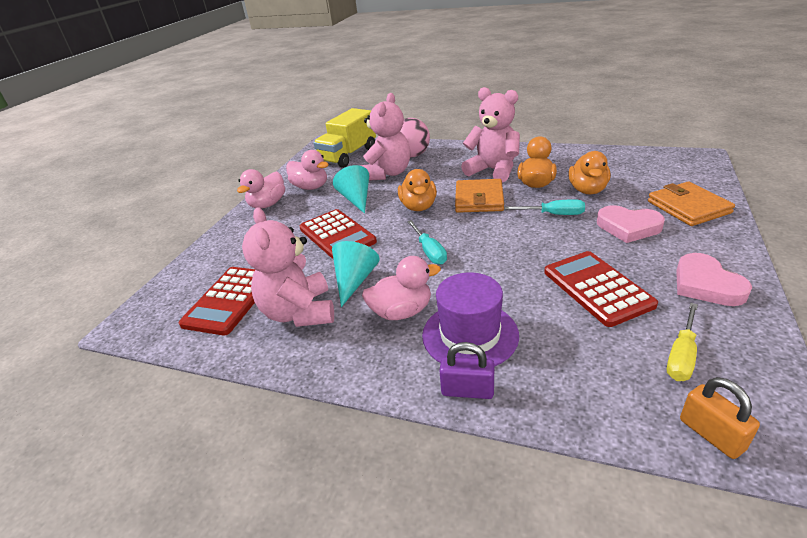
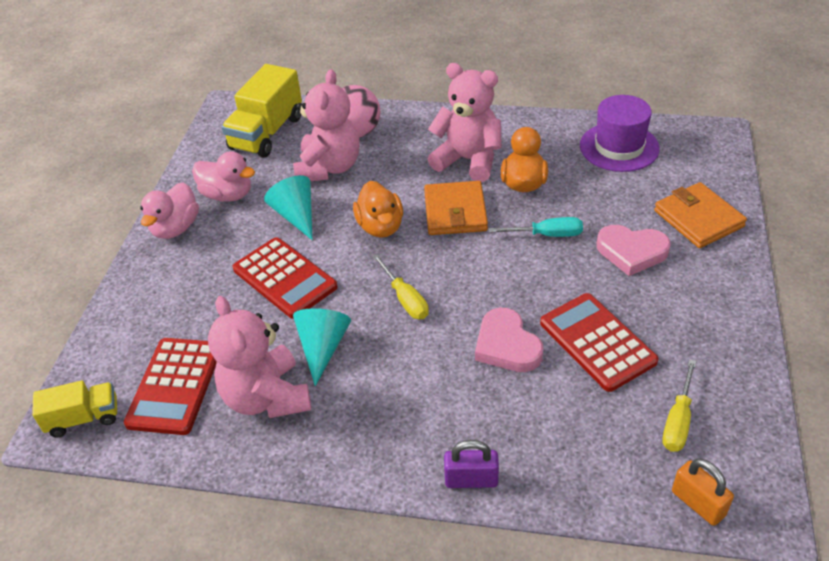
camera: 10 degrees left, 10 degrees up
(152, 318) = (84, 418): none -> yellow truck
(401, 312) = (386, 388): pink duck -> none
(429, 251) = (405, 299): turquoise screwdriver -> yellow screwdriver
(470, 335) = (466, 412): purple hat -> purple hat (619, 147)
(587, 190) = (585, 193): orange duck -> none
(706, 284) = (708, 331): pink heart -> pink heart (506, 345)

